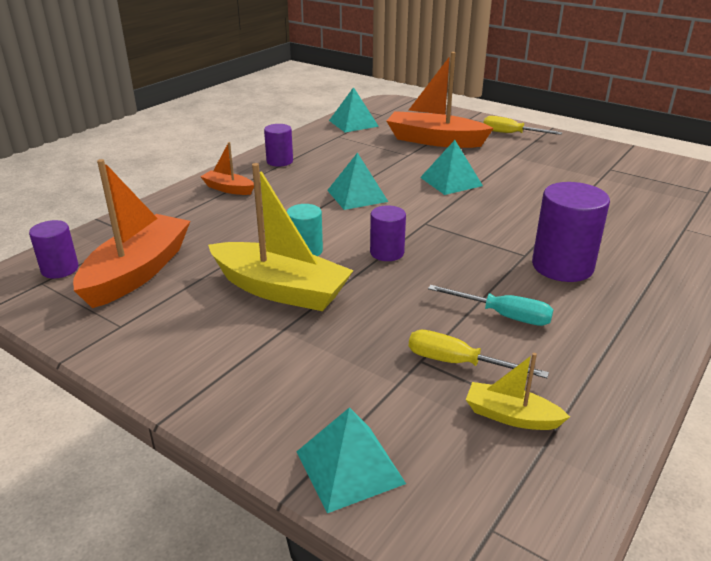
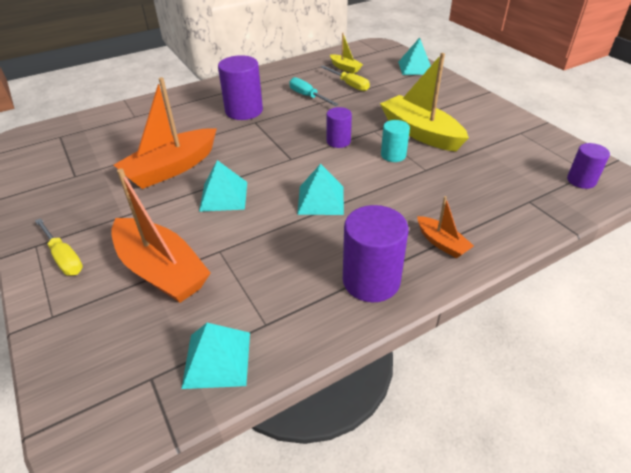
camera: 155 degrees left, 10 degrees up
(137, 272) = (518, 165): orange boat -> orange boat (171, 168)
(279, 161) = (371, 281): purple cylinder -> purple cylinder, size x1.71

